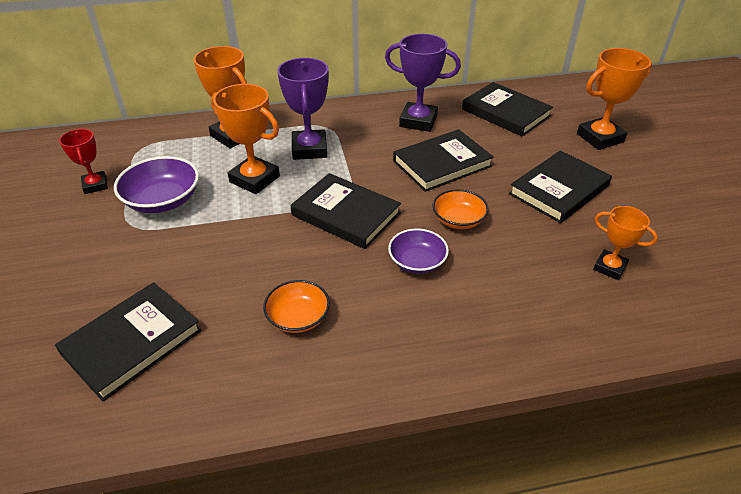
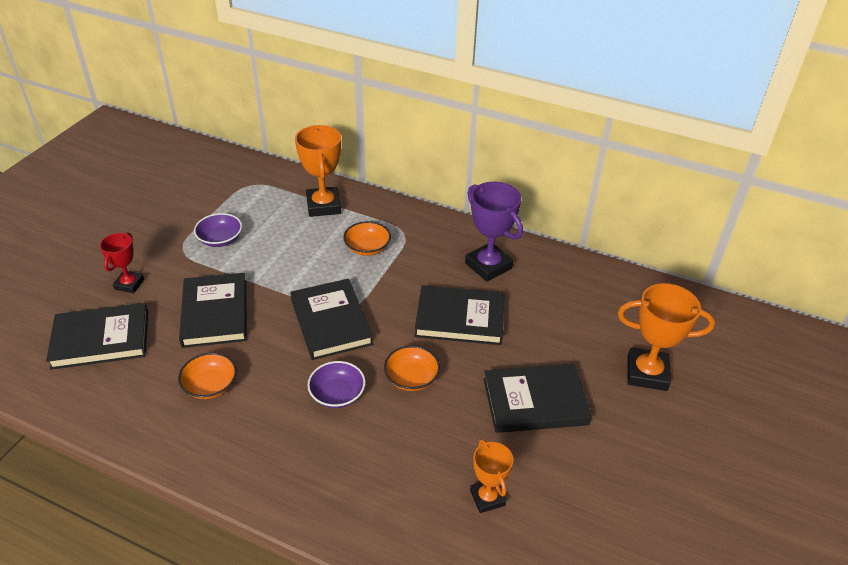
camera: 35 degrees right, 0 degrees up
(95, 185) = (191, 203): red trophy -> red trophy (129, 284)
(163, 200) = (220, 239): purple bowl -> purple bowl, size x0.66
(254, 179) = (298, 254): orange trophy -> none
(309, 149) = (367, 247): purple trophy -> orange bowl
(506, 112) = (583, 297): black book -> black book (215, 313)

